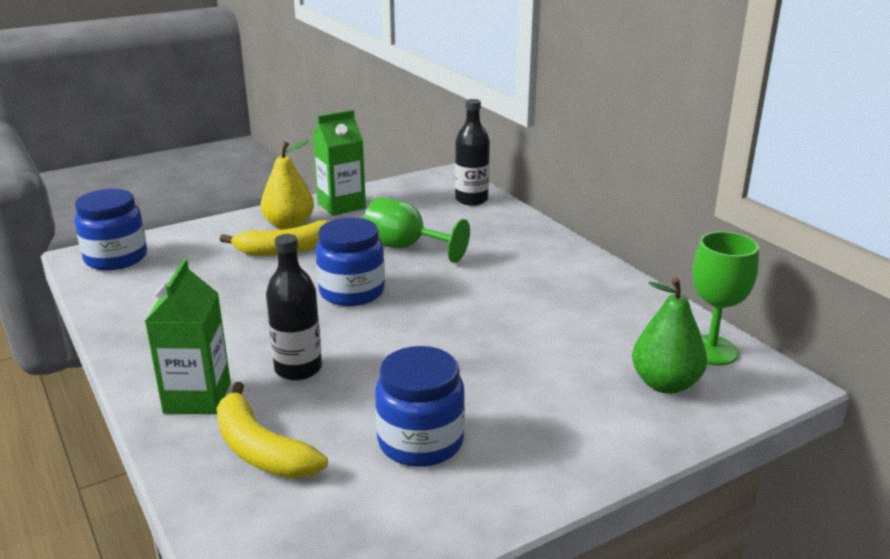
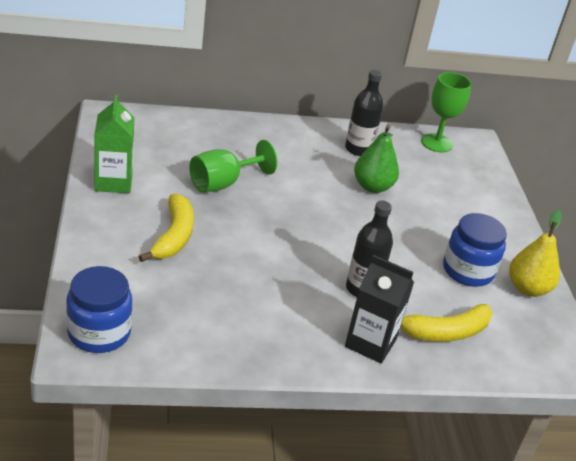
camera: 70 degrees left, 10 degrees up
(197, 397) = (370, 343): green carton -> black carton
(289, 226) = (127, 220): yellow pear -> yellow pear (527, 288)
(352, 292) = (273, 231): blue jar -> none
(471, 200) = (168, 124): black bottle -> black bottle (358, 149)
(665, 384) = (459, 172): green pear -> green pear (372, 187)

